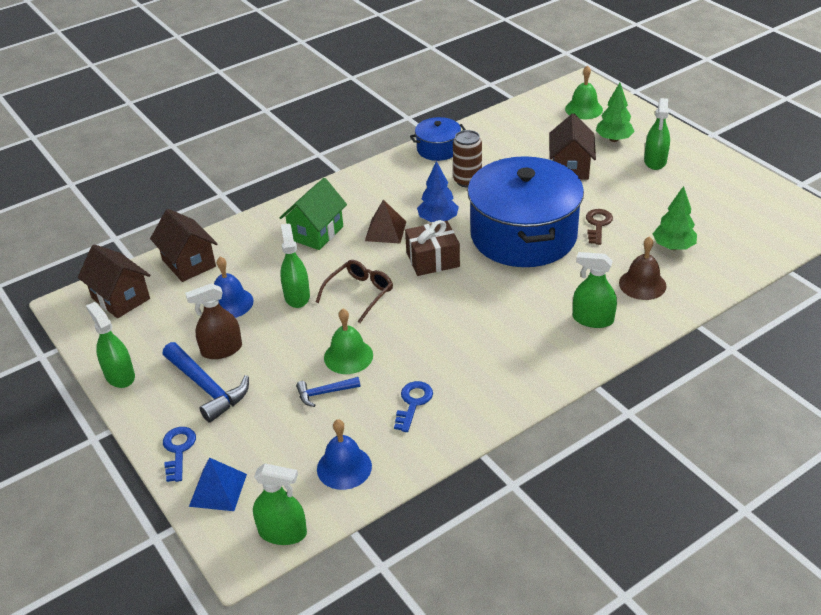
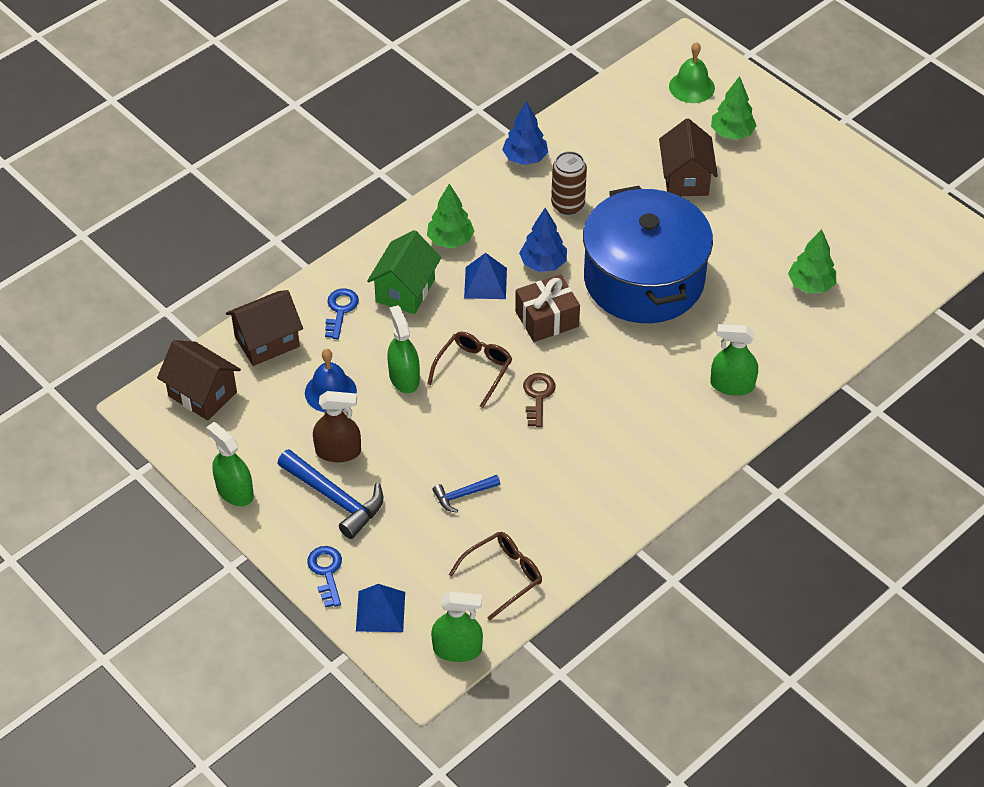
camera: 10 degrees left, 10 degrees up
(189, 263) = (267, 342): brown house -> brown house turned 75 degrees counterclockwise
(221, 350) = (338, 451): brown spray bottle -> brown spray bottle turned 150 degrees counterclockwise
(344, 467) = (502, 576): blue bell -> brown glasses
(348, 356) = (478, 449): green bell -> none
(363, 200) = (450, 240): none -> green tree
(385, 231) = (485, 283): brown pyramid -> blue pyramid
(413, 403) = (558, 499): blue key -> blue key (340, 310)
(438, 149) = (525, 158): blue pot -> blue tree
(598, 224) = (725, 259): brown key -> brown key (538, 396)
(642, 284) = (781, 337): brown bell -> none
(655, 161) = (782, 164): green spray bottle -> none

